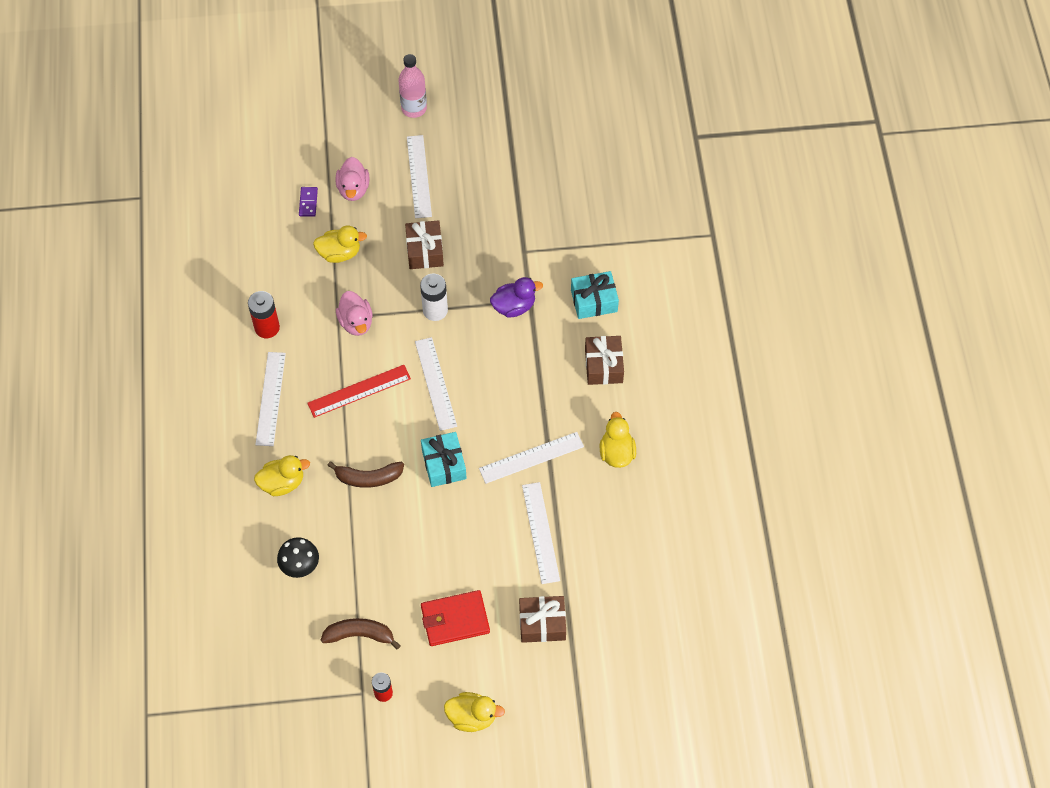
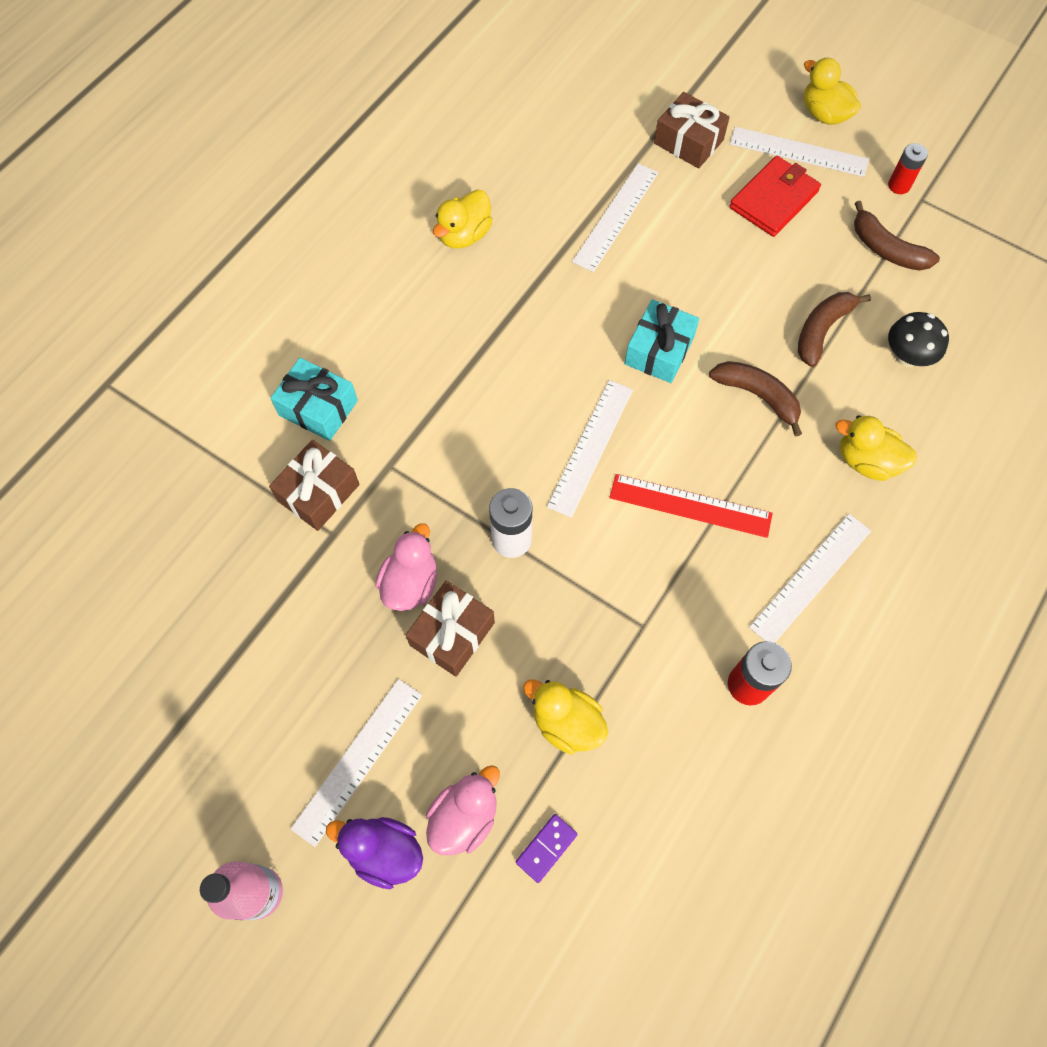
camera: 140 degrees left, 5 degrees up
(356, 322) = (624, 600): pink duck -> pink duck (410, 583)
(361, 546) = (821, 330): none -> brown banana
(455, 619) = (774, 199): red wallet -> red wallet turned 75 degrees counterclockwise
(514, 306) = (414, 471): purple duck -> purple duck (384, 852)
(531, 458) = (557, 291): white ruler -> white ruler (798, 152)
(603, 366) = (385, 329): brown gift -> brown gift (318, 492)

